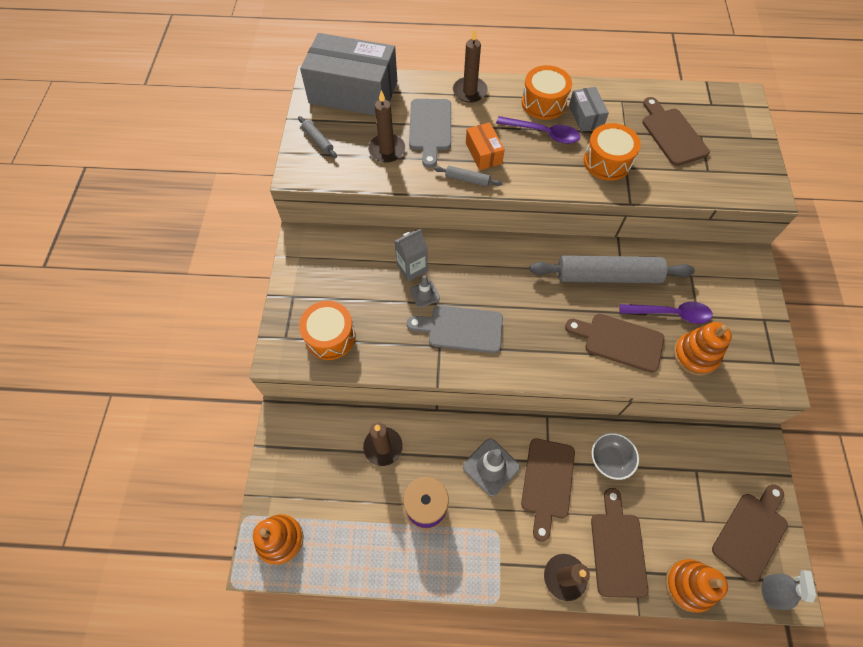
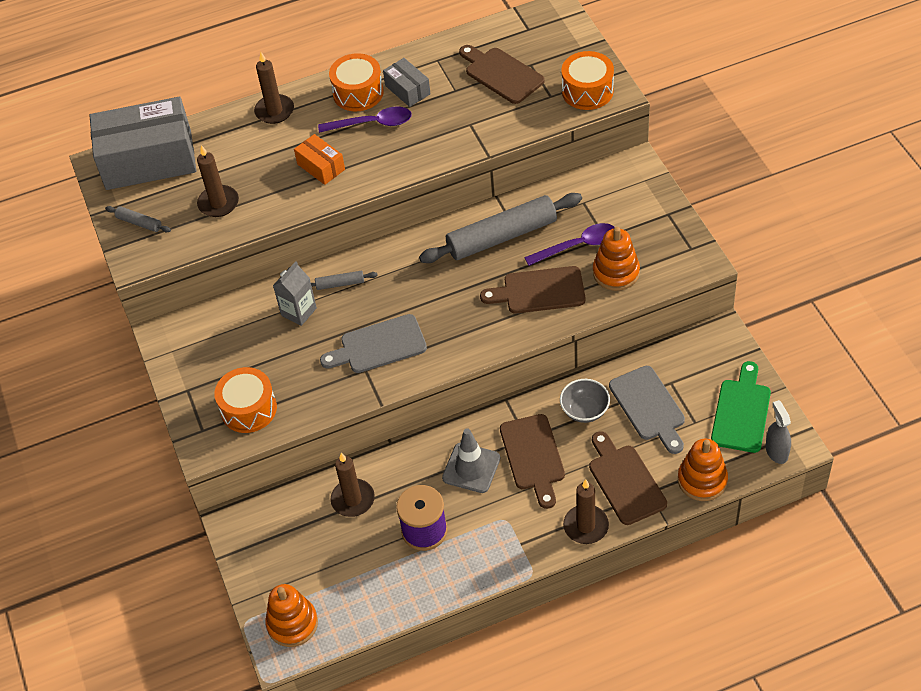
camera: 20 degrees left, 10 degrees down
(424, 294) = (325, 330): grey traffic cone -> none
(430, 128) = (252, 164): grey cutting board -> grey cutting board (649, 407)
(467, 179) = (317, 198): grey rolling pin -> grey rolling pin (340, 284)
(607, 161) = (449, 126): orange drum -> orange drum (587, 91)
(751, 532) = (741, 412): brown cutting board -> green cutting board

